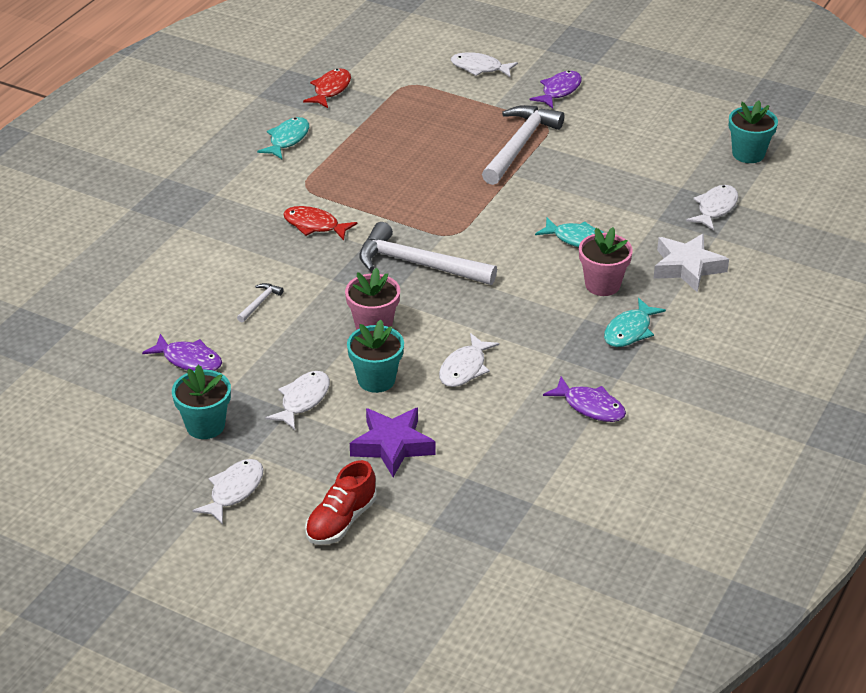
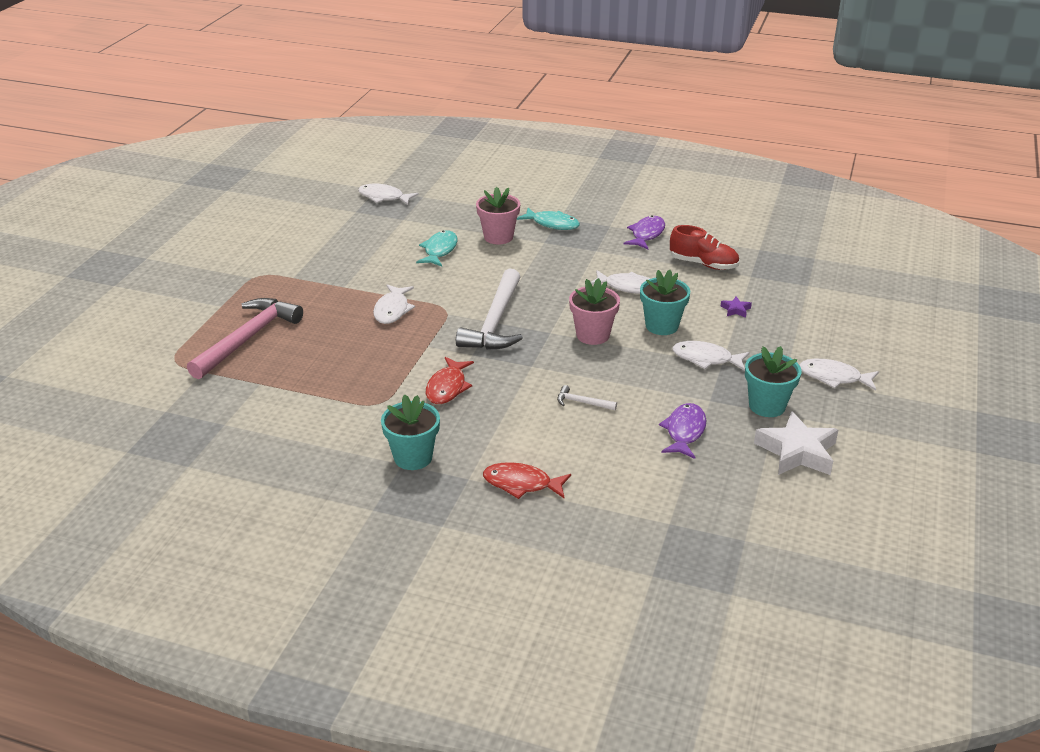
camera: 100 degrees left, 5 degrees down
(287, 139) = (287, 428): turquoise fish -> none
(330, 90) = (179, 412): red fish -> red fish (521, 484)
(341, 521) = (830, 323): red shoe -> red shoe (703, 264)
(392, 445) = (735, 310): purple star -> purple star, size x0.44
(432, 120) = (248, 338): none -> pink hammer
(479, 68) = (145, 320): white fish -> white fish (392, 310)
(520, 145) = (294, 287): white hammer -> none
(559, 91) = (196, 273): purple fish -> none
(687, 267) = (465, 205): white star -> white star (797, 452)
(748, 154) = (304, 186): turquoise flower pot -> turquoise flower pot (413, 457)

